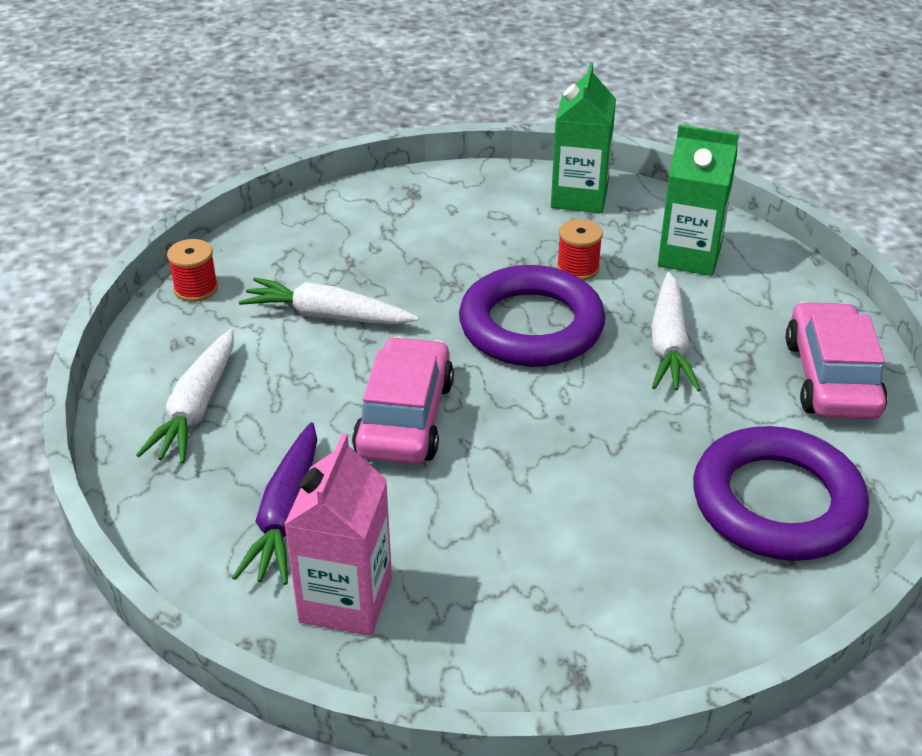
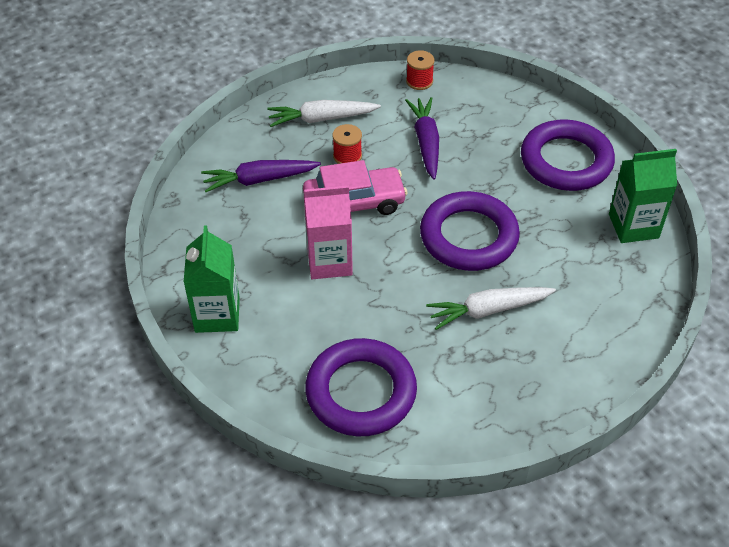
camera: 70 degrees right, 10 degrees up
(328, 316) = (426, 143): white carrot -> purple carrot
(346, 600) = (212, 221): pink carton -> pink carton (329, 262)
(443, 212) = (566, 161): none -> purple ring
(578, 268) = (545, 245): red spool -> red spool (347, 156)
(689, 256) = (598, 303): green carton -> green carton (217, 315)
(831, 378) = (500, 406): pink car -> none

